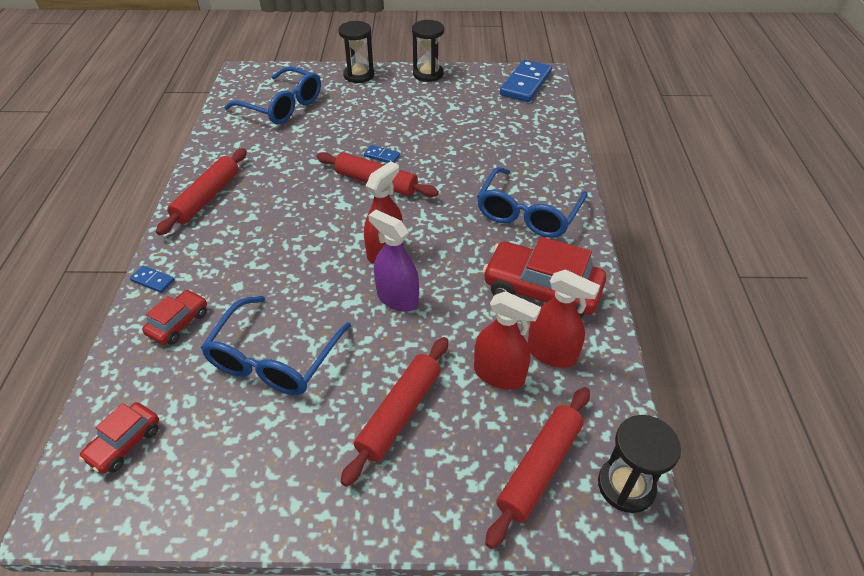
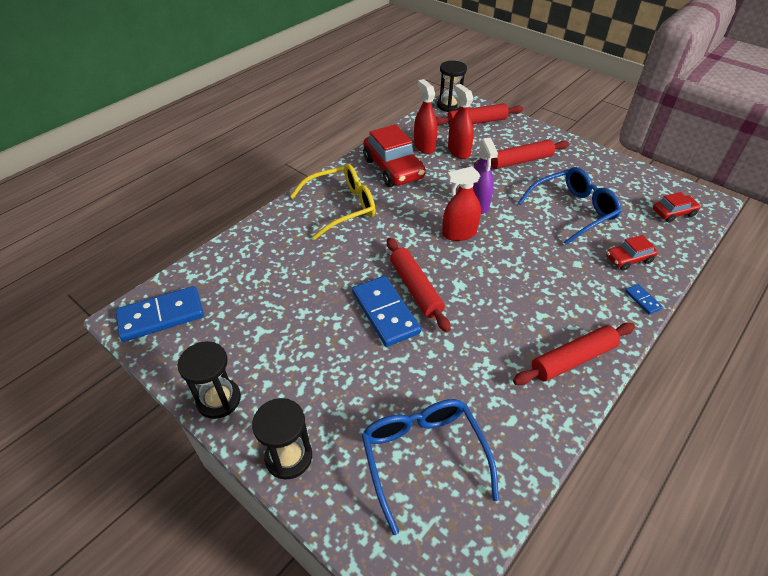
camera: 140 degrees left, 0 degrees up
(381, 156) = (385, 312): blue domino -> blue domino, size x2.24
(528, 213) = (341, 207): blue glasses -> yellow glasses

